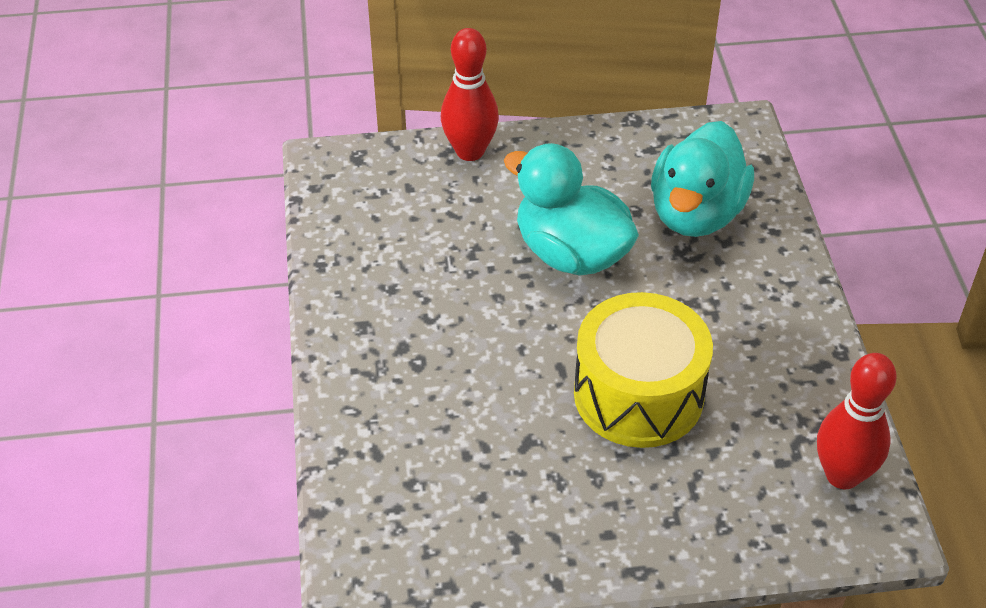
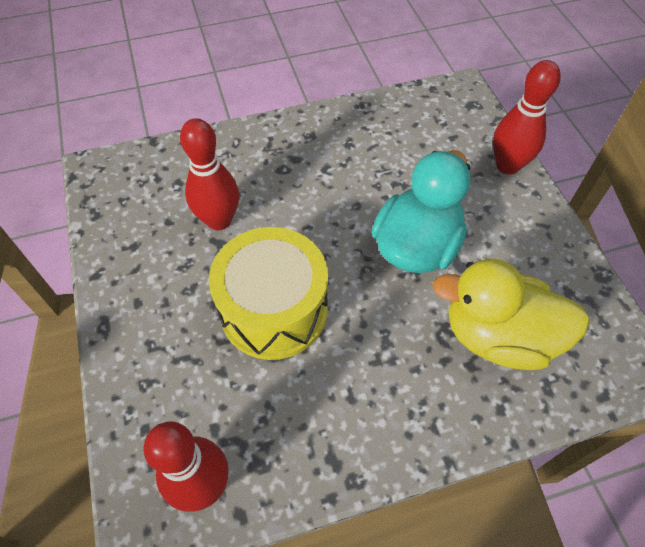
camera: 80 degrees right, 10 degrees up
(492, 439) = (219, 220): none -> red bowling pin
(696, 214) = (498, 336): turquoise duck -> yellow duck

